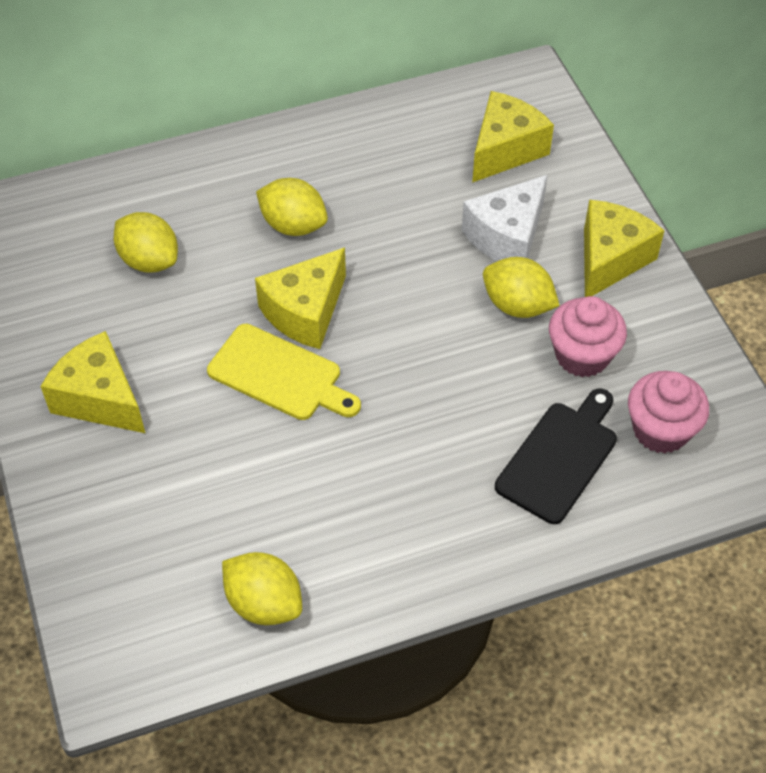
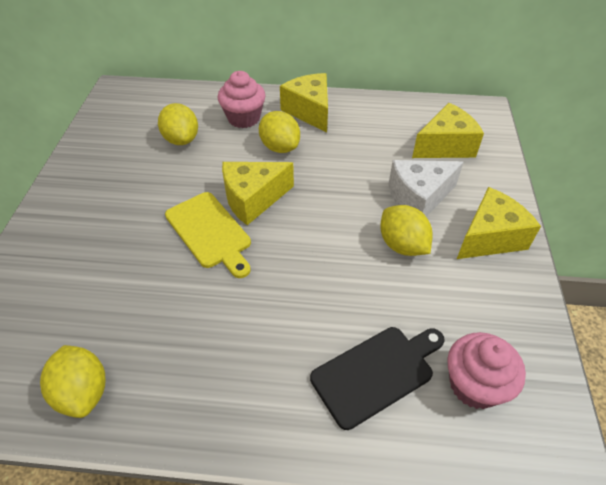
camera: 25 degrees right, 5 degrees down
(100, 398) = (92, 206): yellow cheese -> yellow cheese (309, 111)
(582, 356) = (434, 299): pink cupcake -> pink cupcake (244, 118)

